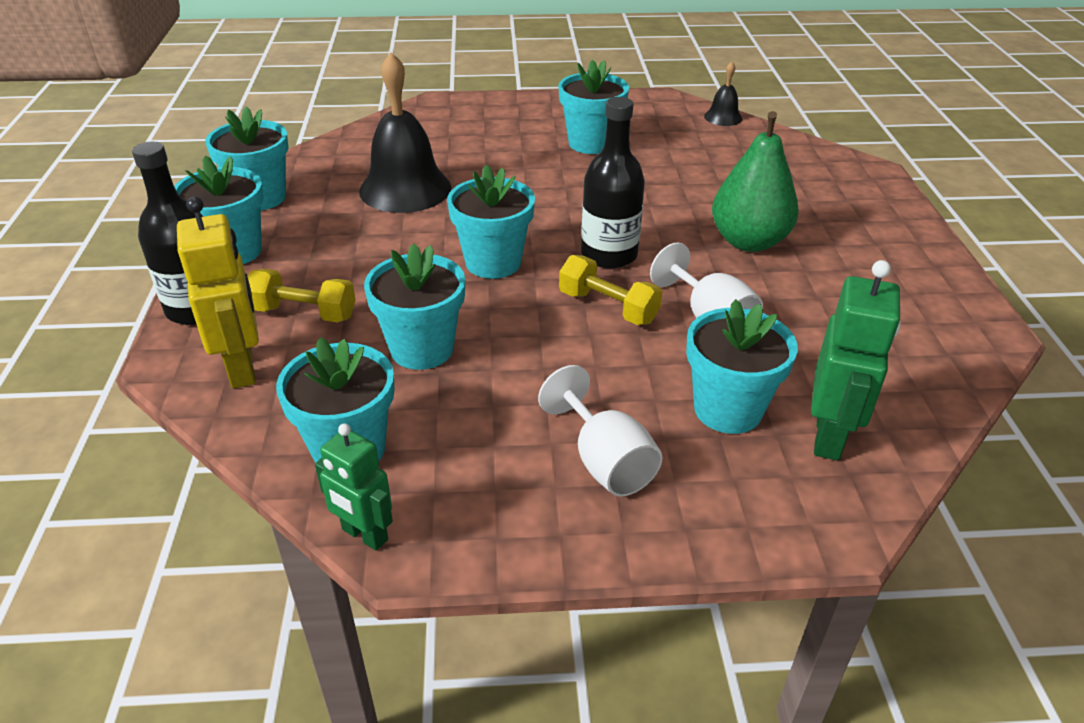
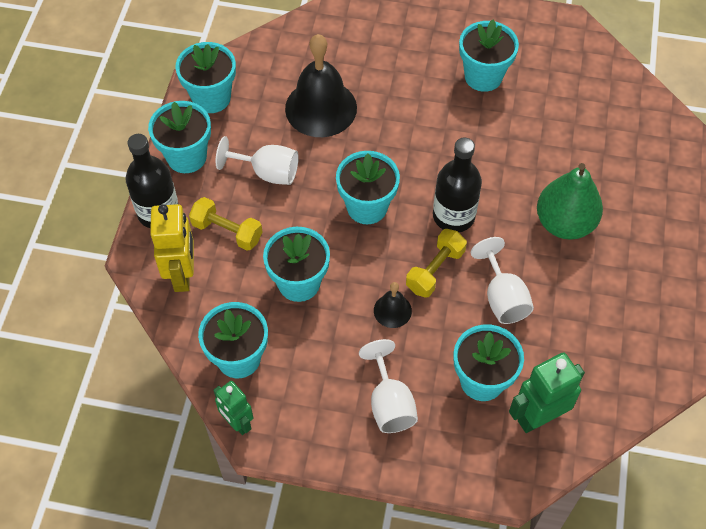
camera: 15 degrees right, 20 degrees up
(349, 250) = (267, 172): none -> white goblet
(608, 307) = (435, 270): yellow dumbbell -> yellow dumbbell turned 75 degrees clockwise
(723, 117) = (610, 60): black bell -> black bell (392, 310)
(829, 436) = (538, 417): green robot -> green robot turned 150 degrees counterclockwise

